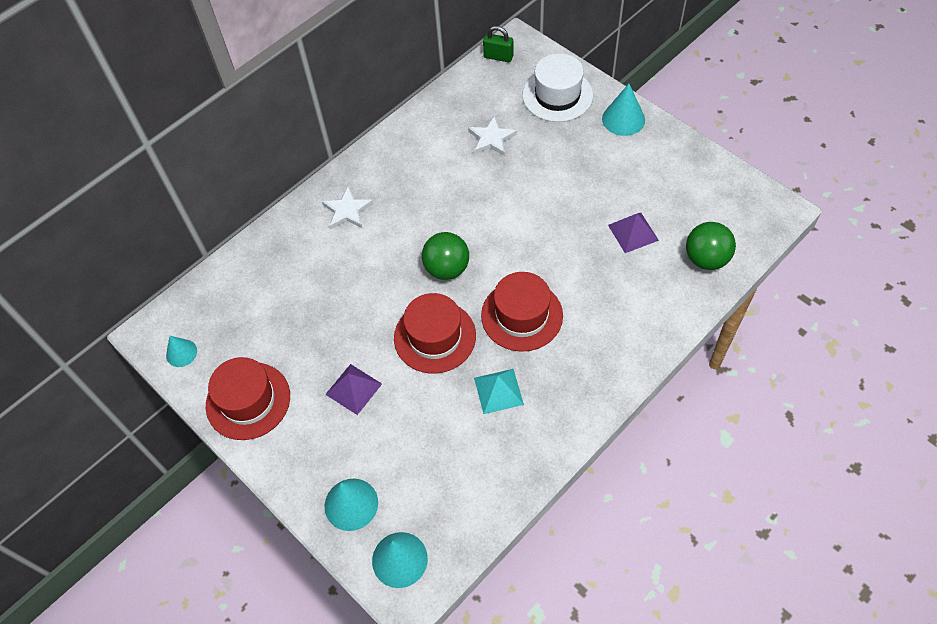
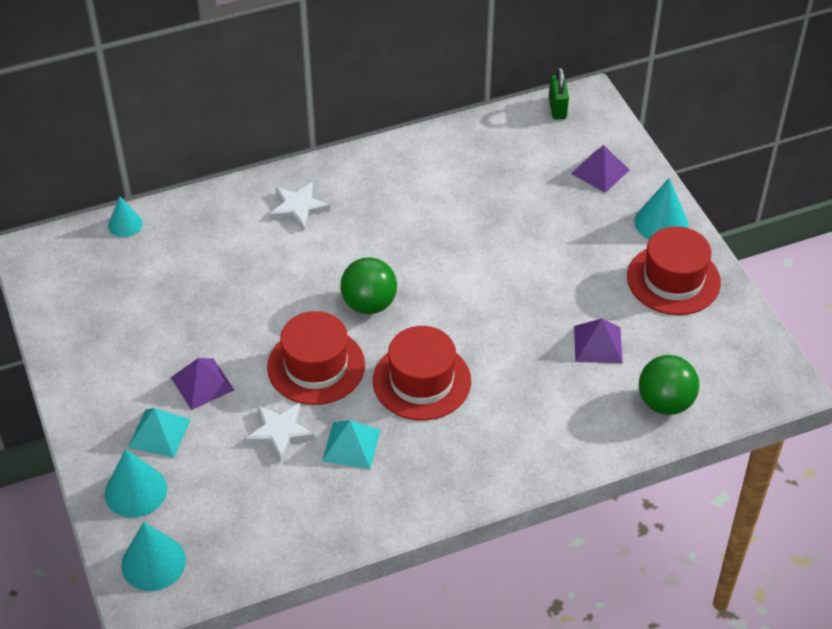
camera: 20 degrees right, 10 degrees down
(181, 353) = (51, 282): turquoise cone -> turquoise cone (125, 224)
(248, 400) = (90, 353): red hat -> red hat (673, 279)
(342, 446) = (159, 433): none -> turquoise pyramid
(491, 139) = (497, 190): white star -> white star (280, 432)
(498, 57) = (557, 108): green padlock -> green padlock turned 45 degrees clockwise
(557, 95) = (600, 171): white hat -> purple pyramid

